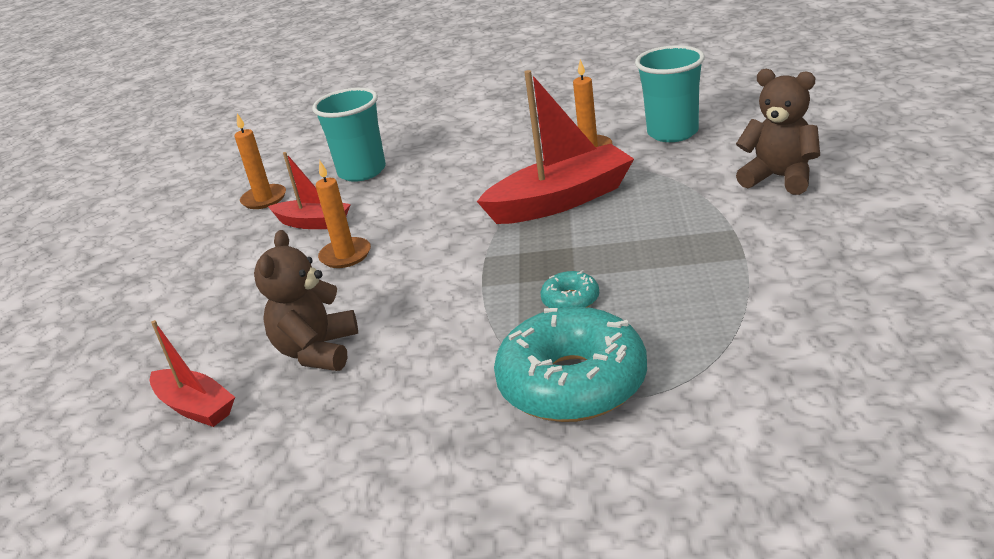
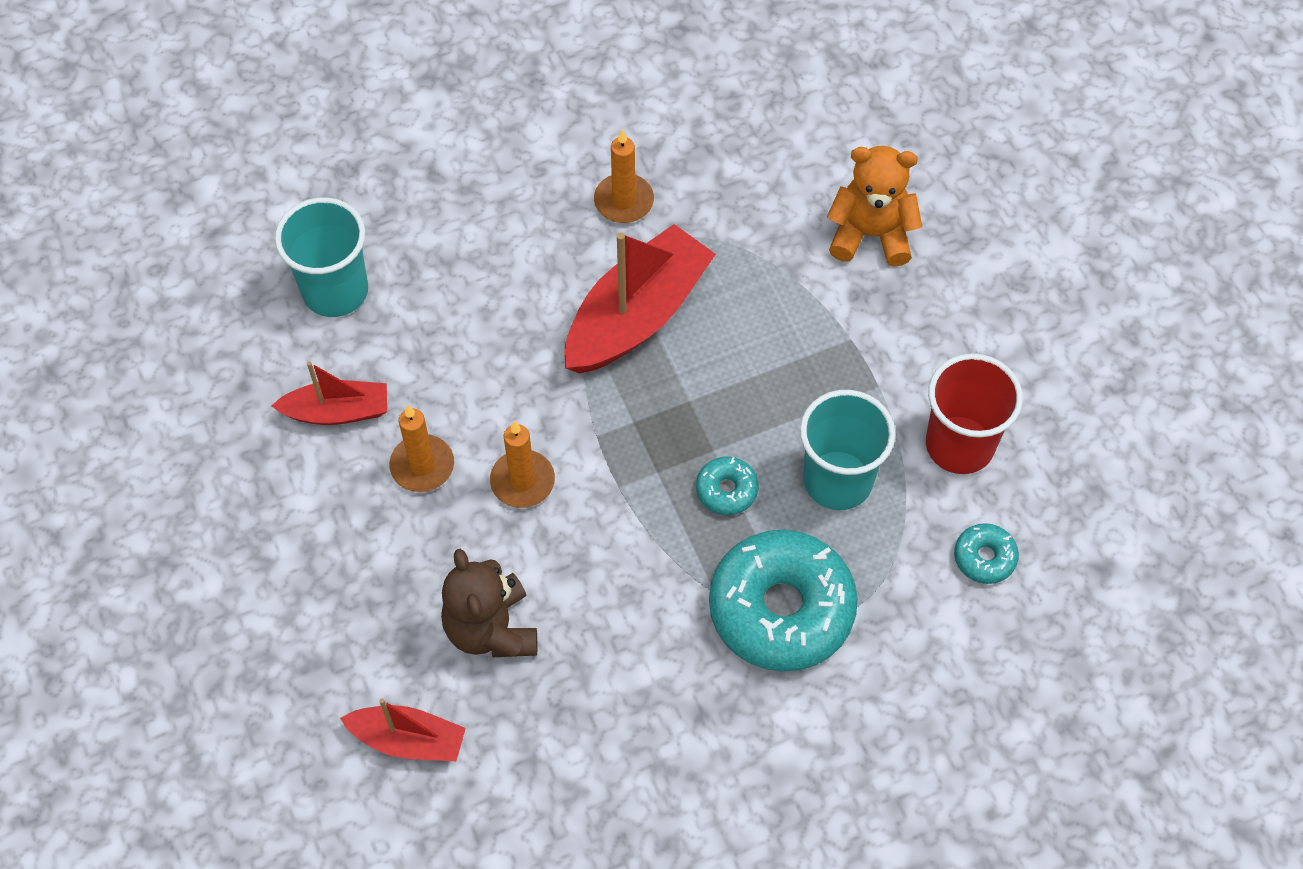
camera: 30 degrees left, 30 degrees up
(264, 199) = (229, 372): orange candle -> orange candle (522, 481)
(672, 133) = (715, 152): turquoise cup -> turquoise cup (837, 480)
(780, 178) = (871, 234): brown teddy bear -> orange teddy bear
(803, 382) = (984, 557): none -> turquoise donut
(809, 302) = (959, 445): none -> red cup

